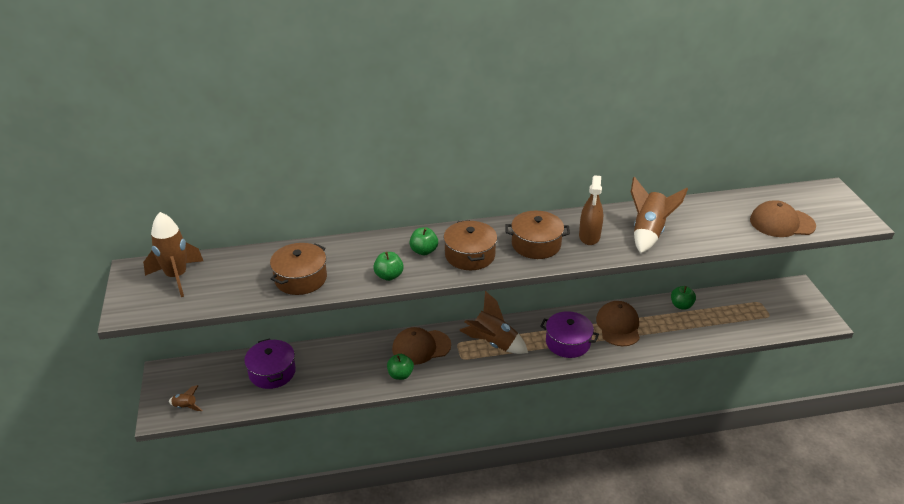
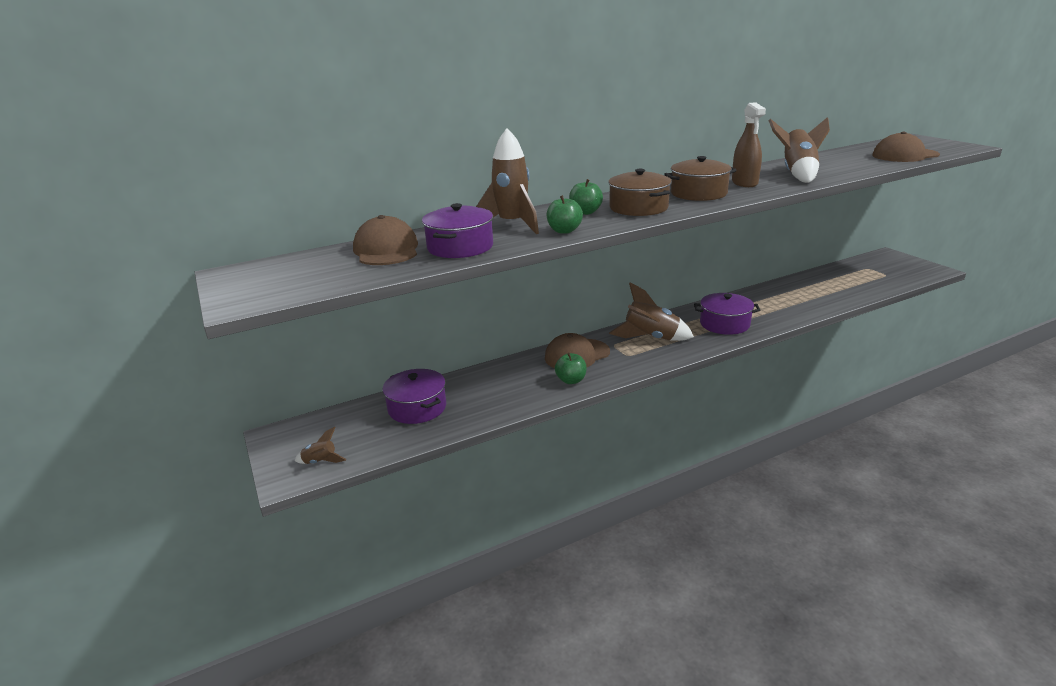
camera: 15 degrees left, 10 degrees down
(177, 277) = (296, 269): brown rocket -> brown rocket (512, 225)
(300, 278) = (460, 247): brown pot -> purple pot
(618, 326) = (761, 304): brown cap -> brown cap (386, 250)
(681, 305) = (803, 282): green apple -> none

